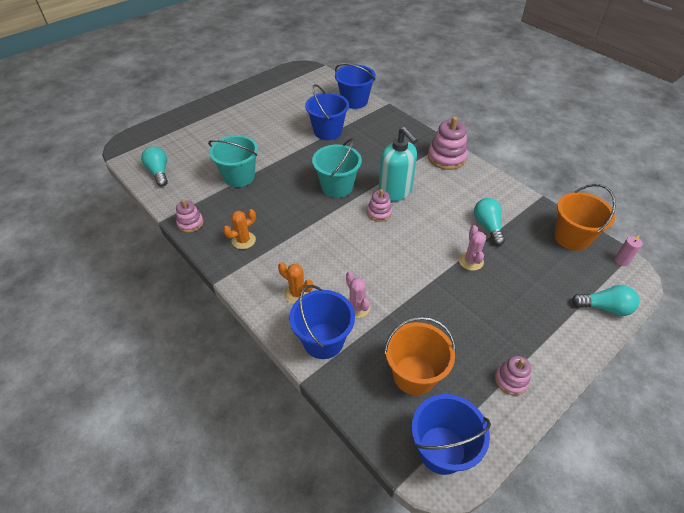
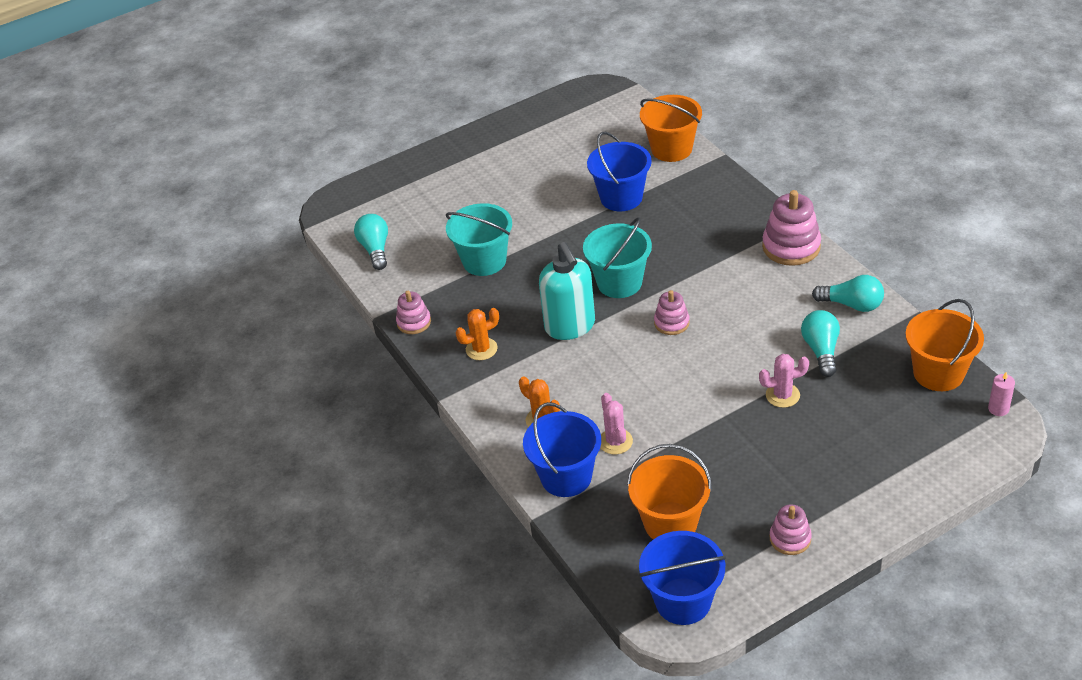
camera: 15 degrees right, 5 degrees down
(354, 101) = (671, 149): blue bucket -> orange bucket
(395, 192) = (701, 294): turquoise soap dispenser -> turquoise soap dispenser (570, 326)
(471, 261) = (782, 395): pink cactus -> pink cactus turned 75 degrees clockwise
(604, 308) = (947, 466): turquoise light bulb -> turquoise light bulb (852, 304)

